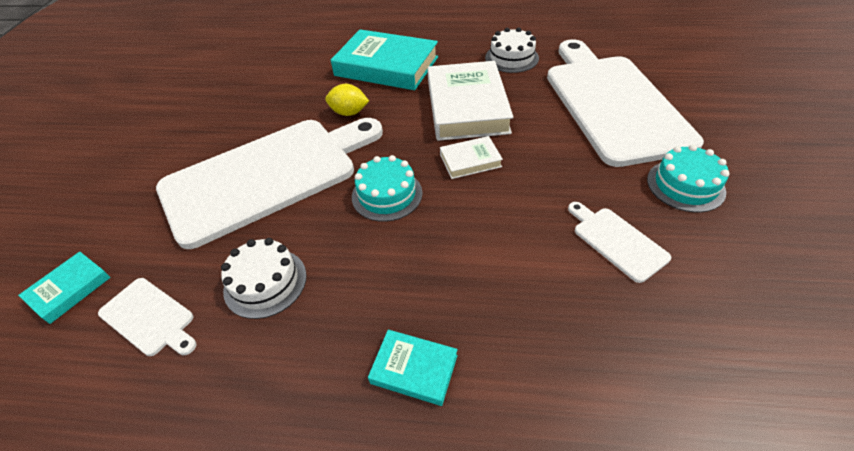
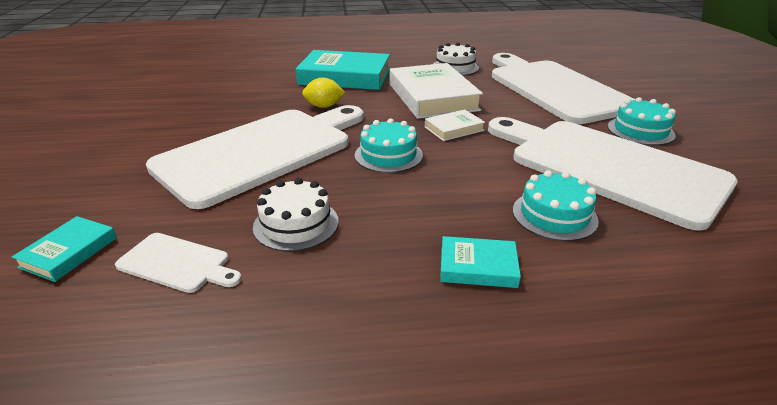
camera: 15 degrees left, 15 degrees down
(523, 308) = (554, 215): none -> turquoise cake
(616, 241) = (607, 167): white cutting board -> white cutting board, size x2.47

